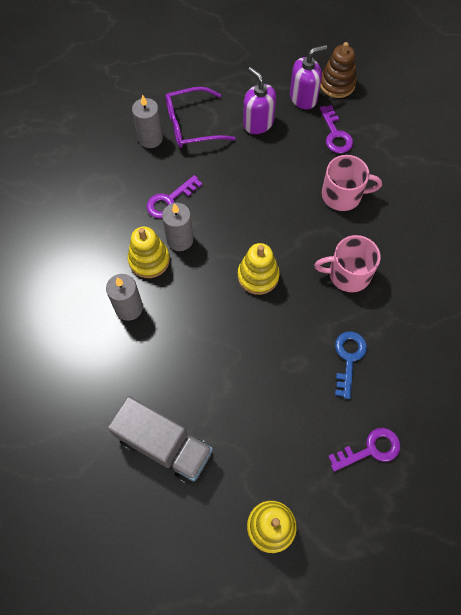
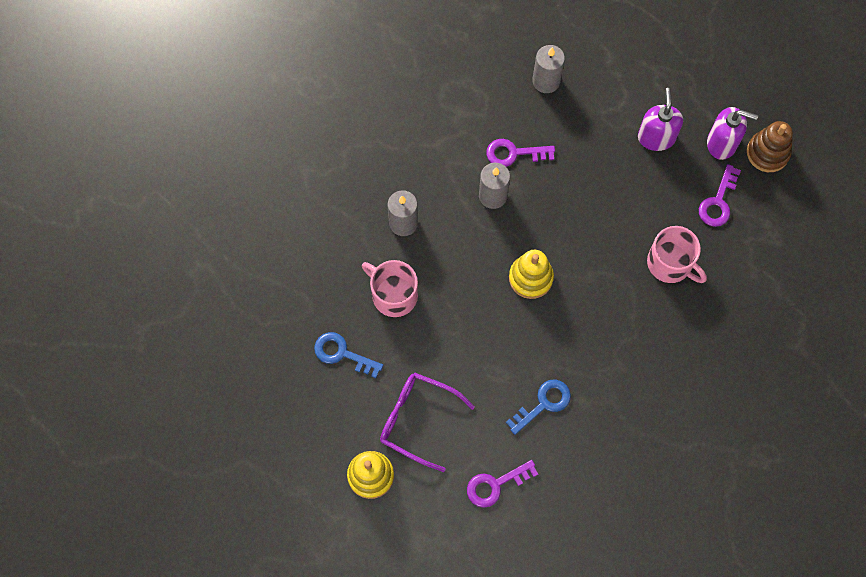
camera: 40 degrees right, 5 degrees up
(149, 260) = (452, 194): yellow stacking toy -> none
(164, 446) = (342, 353): grey truck -> blue key
(191, 125) = (593, 95): purple glasses -> purple glasses (417, 420)
(348, 274) = (609, 336): pink mug -> pink mug (393, 295)
(370, 449) = (495, 485): purple key -> purple key turned 135 degrees clockwise

